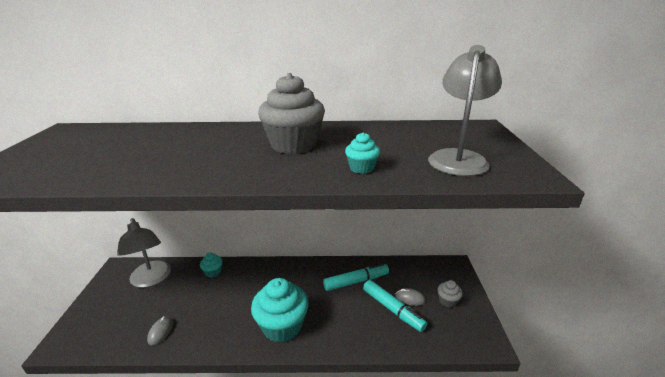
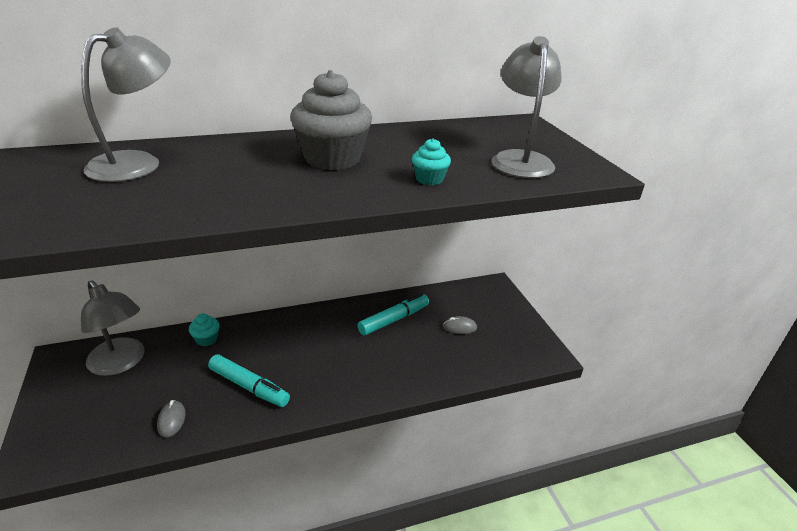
camera: 20 degrees left, 5 degrees up
(155, 138) = (137, 163): none -> grey lamp
(282, 326) = (327, 383): turquoise cupcake -> none
(393, 309) = (445, 342): turquoise marker -> turquoise marker (249, 386)
(448, 301) = (499, 323): grey cupcake -> none

